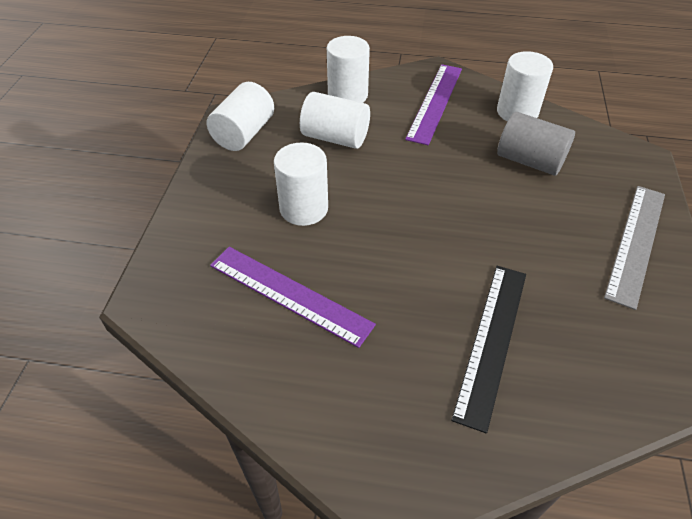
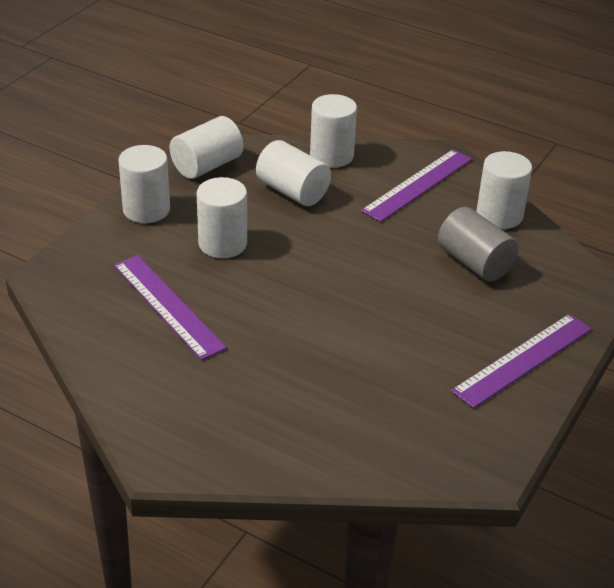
camera: 20 degrees right, 10 degrees down
(211, 194) = (146, 210): none -> white cylinder
(492, 341) = (320, 390): black ruler -> none
(636, 243) = (523, 359): grey ruler -> purple ruler

